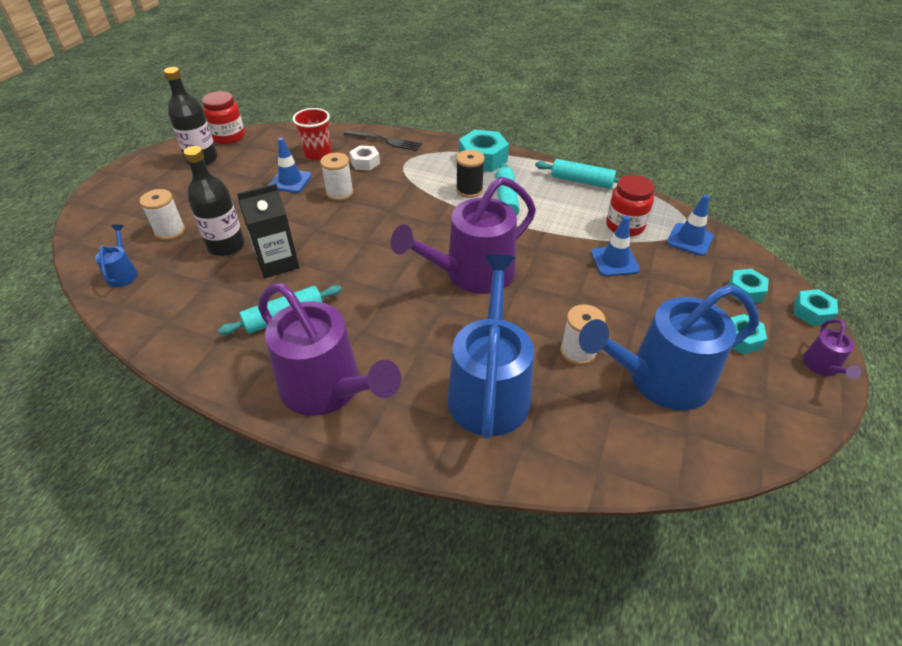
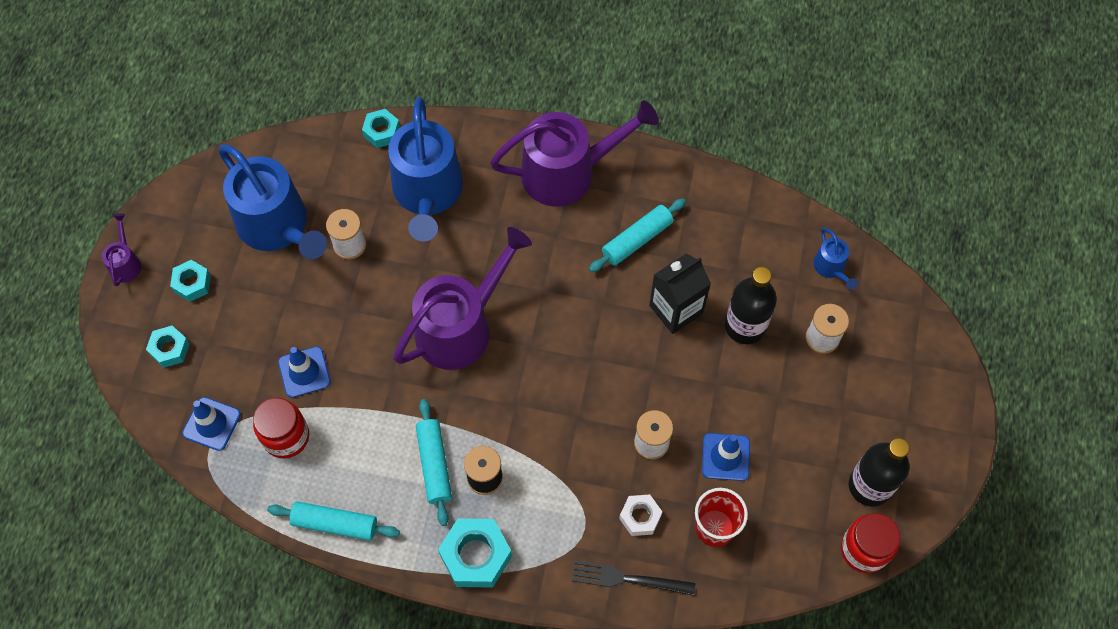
camera: 170 degrees right, 20 degrees up
(327, 388) = (567, 172): purple watering can -> purple watering can turned 135 degrees clockwise
(660, 379) = (277, 226): blue watering can -> blue watering can turned 75 degrees clockwise
(811, 312) = (110, 329): turquoise nut -> turquoise nut (381, 132)

